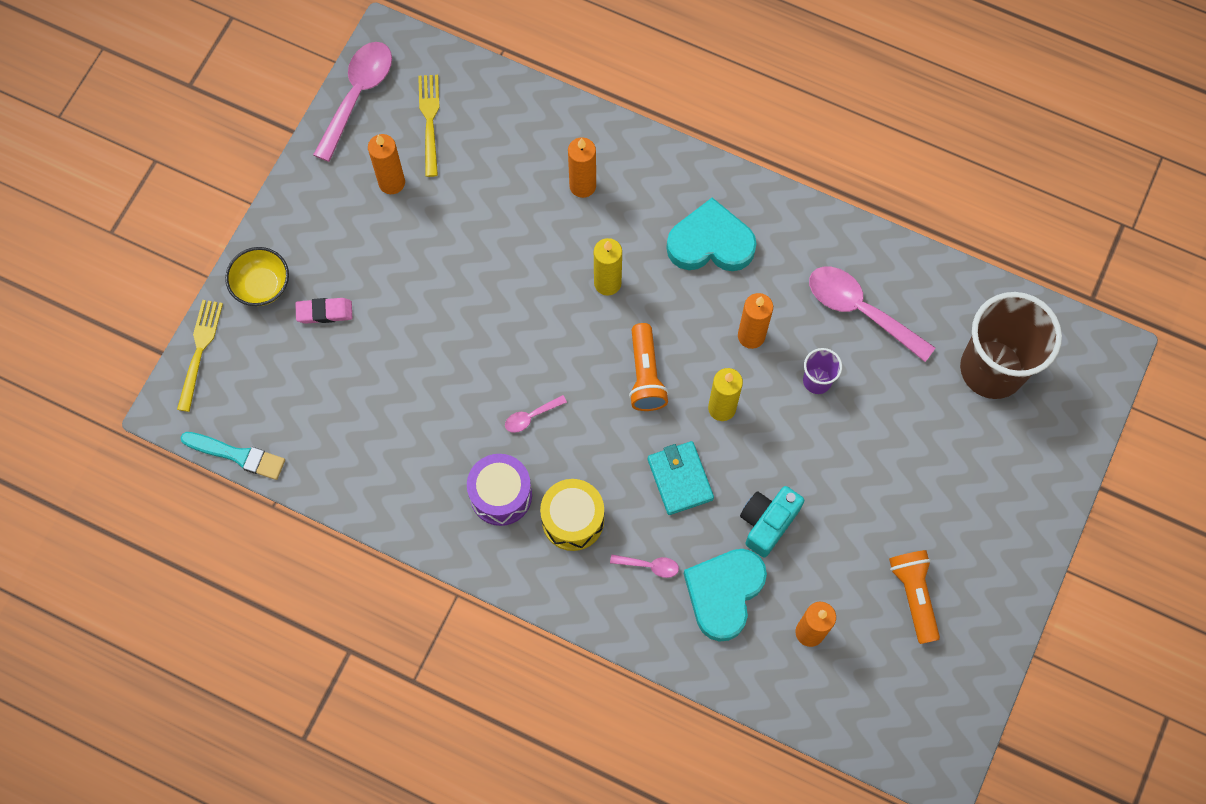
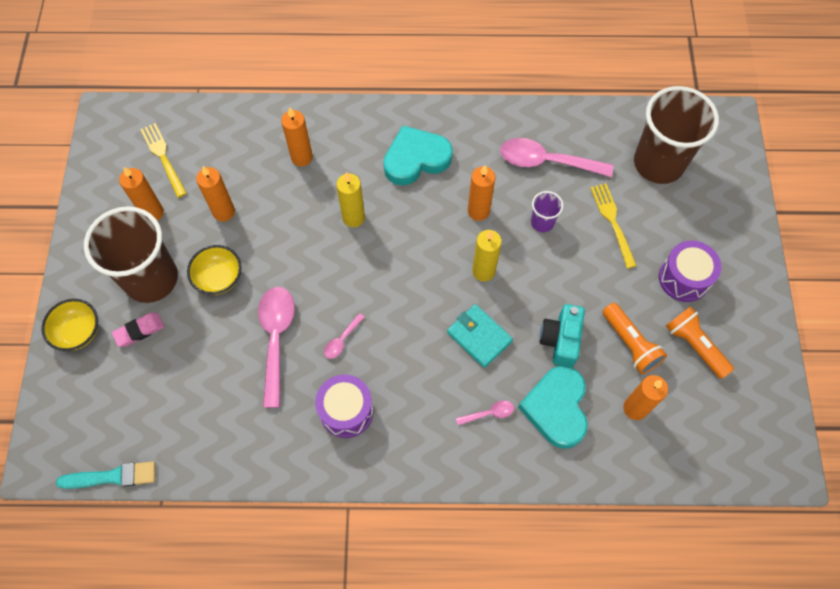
camera: 25 degrees left, 5 degrees down
(199, 351) = (45, 405): yellow fork -> yellow fork (612, 222)
(357, 95) = (98, 161): pink spoon -> pink spoon (276, 338)
(360, 259) = (151, 279): none -> brown cup
(431, 289) = (219, 278): none -> yellow bowl
(468, 215) = (224, 212): none -> orange candle
(573, 520) = (412, 405): yellow drum -> none
(645, 375) = (414, 271): orange flashlight -> orange flashlight (630, 344)
(944, 516) = (684, 278): none -> purple drum

